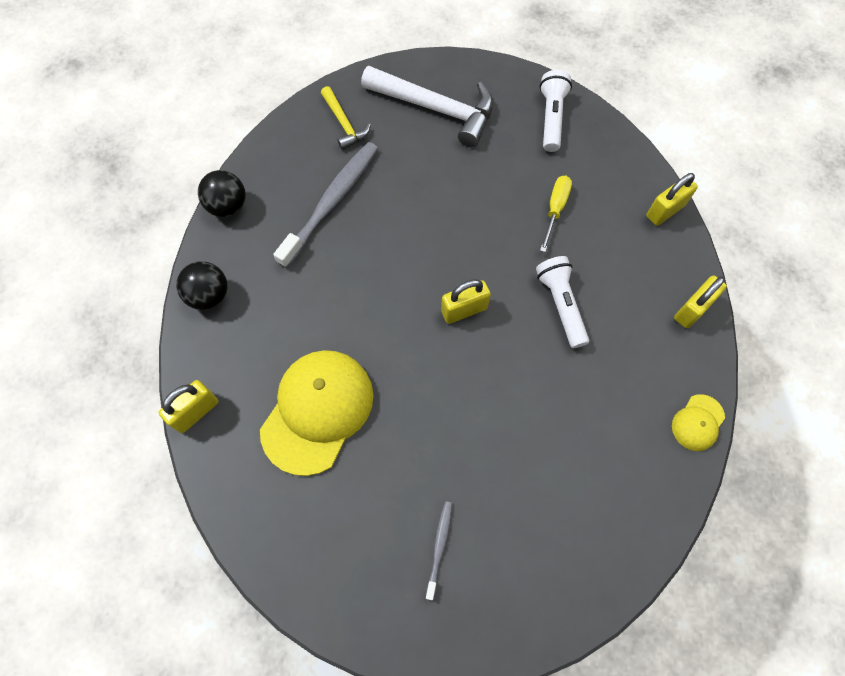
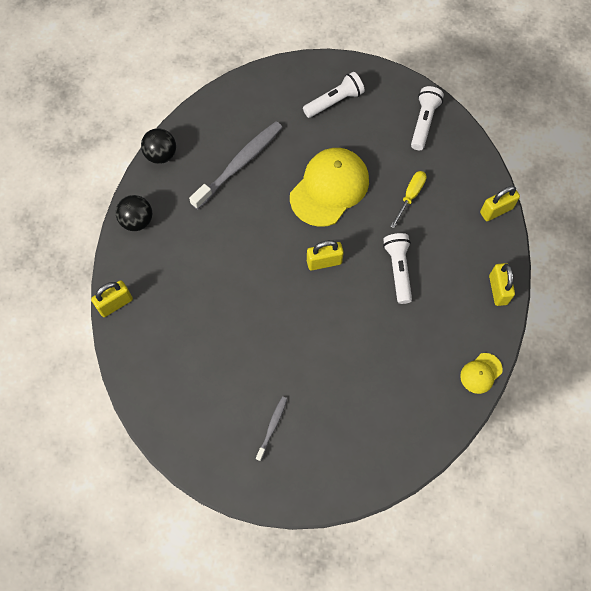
camera: 10 degrees right, 0 degrees up
(317, 411) = (202, 318): yellow cap -> yellow cap (329, 188)
(344, 124) = (260, 103): yellow hammer -> none
(436, 109) = (334, 101): white hammer -> white flashlight
(692, 310) = (498, 290): yellow padlock -> yellow padlock turned 60 degrees counterclockwise

